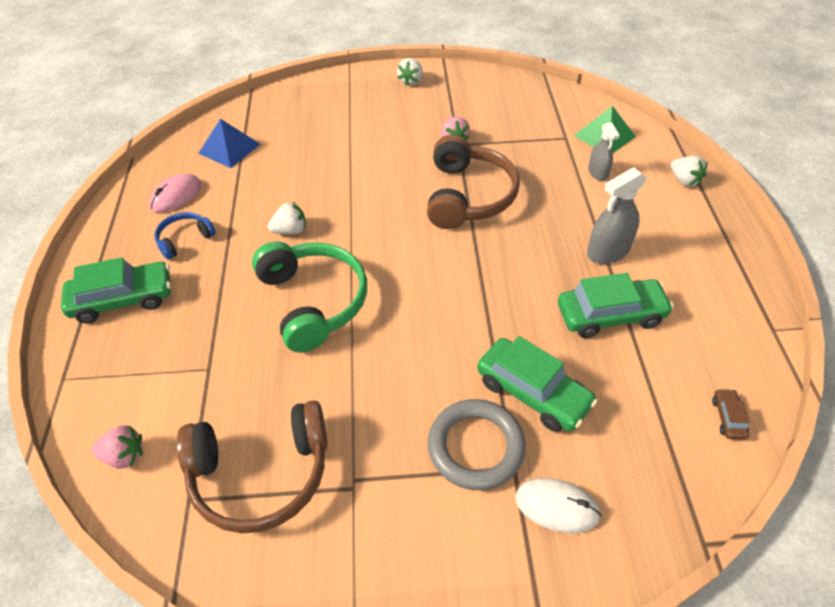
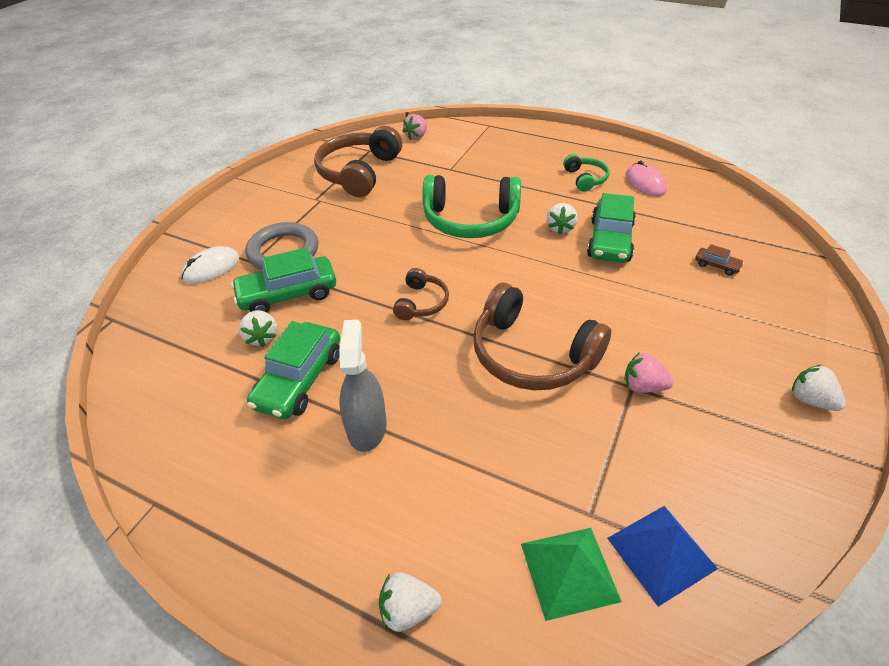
camera: 120 degrees right, 5 degrees down
(123, 299) = (539, 149): green car -> green car (610, 240)
(184, 239) = (585, 179): blue headphones -> green headphones
(229, 148) = (705, 220): blue pyramid -> blue pyramid (661, 553)
(463, 281) = (421, 303): none -> brown headphones
(597, 374) = (262, 337): none -> white strawberry
(598, 172) = (494, 504): grey spray bottle -> none
(728, 418) = (145, 393): brown car -> brown car (716, 265)

